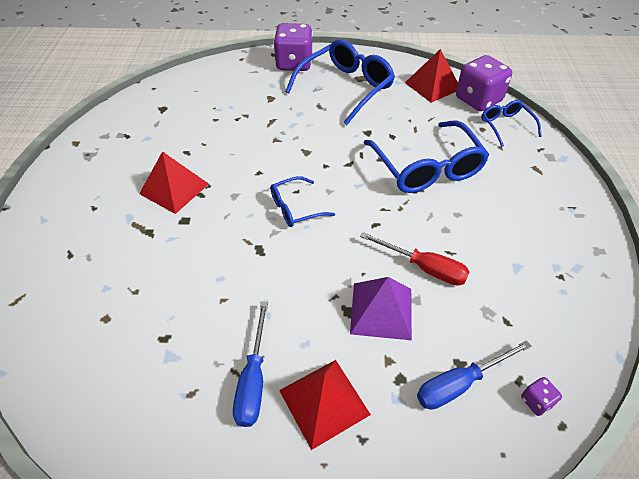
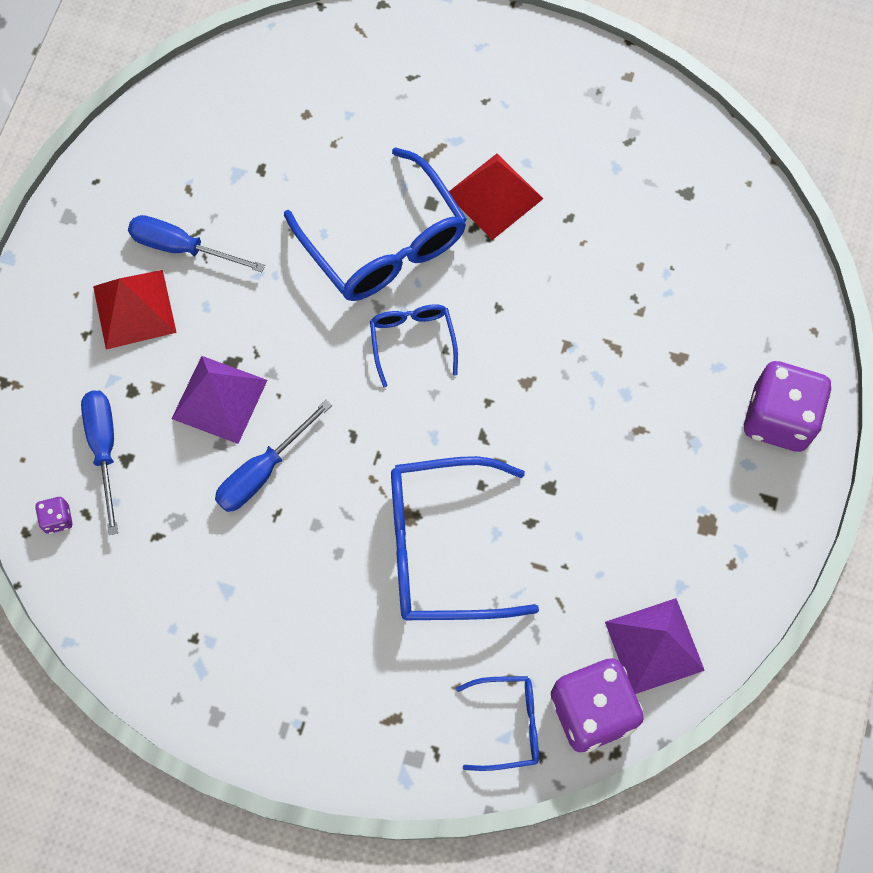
camera: 105 degrees right, 20 degrees up
(346, 88) = (681, 488): blue glasses -> blue glasses (384, 243)
(424, 268) = (263, 471): red screwdriver -> blue screwdriver
(432, 86) = (654, 646): red pyramid -> purple pyramid

